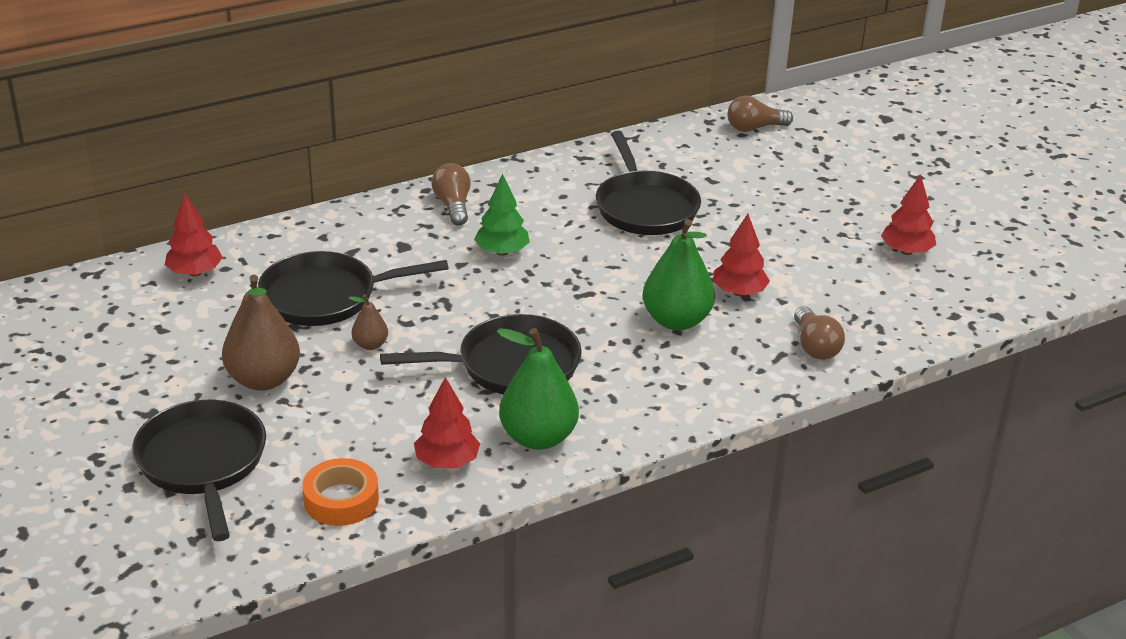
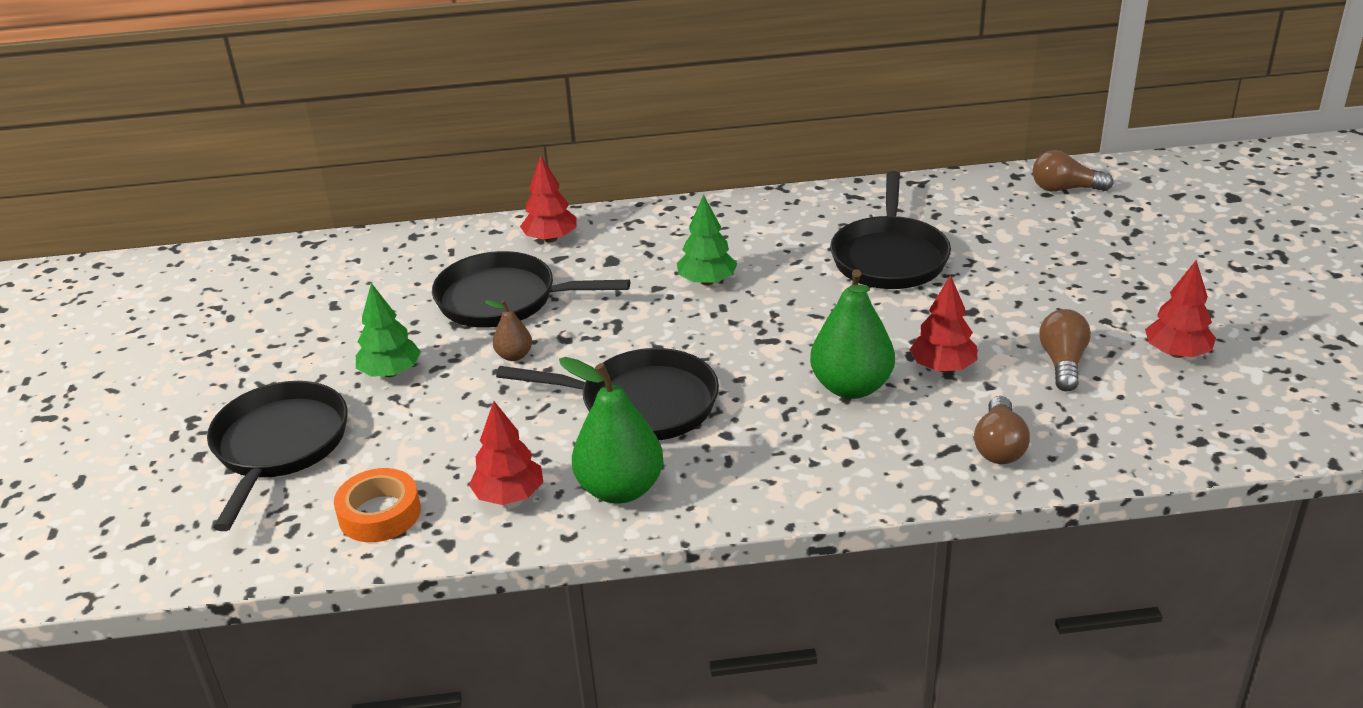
camera: 25 degrees right, 0 degrees up
(195, 272) = (400, 256): red tree -> red tree (550, 239)
(263, 380) = (391, 372): brown pear -> green tree
(453, 206) = (687, 227): brown light bulb -> brown light bulb (1062, 363)

